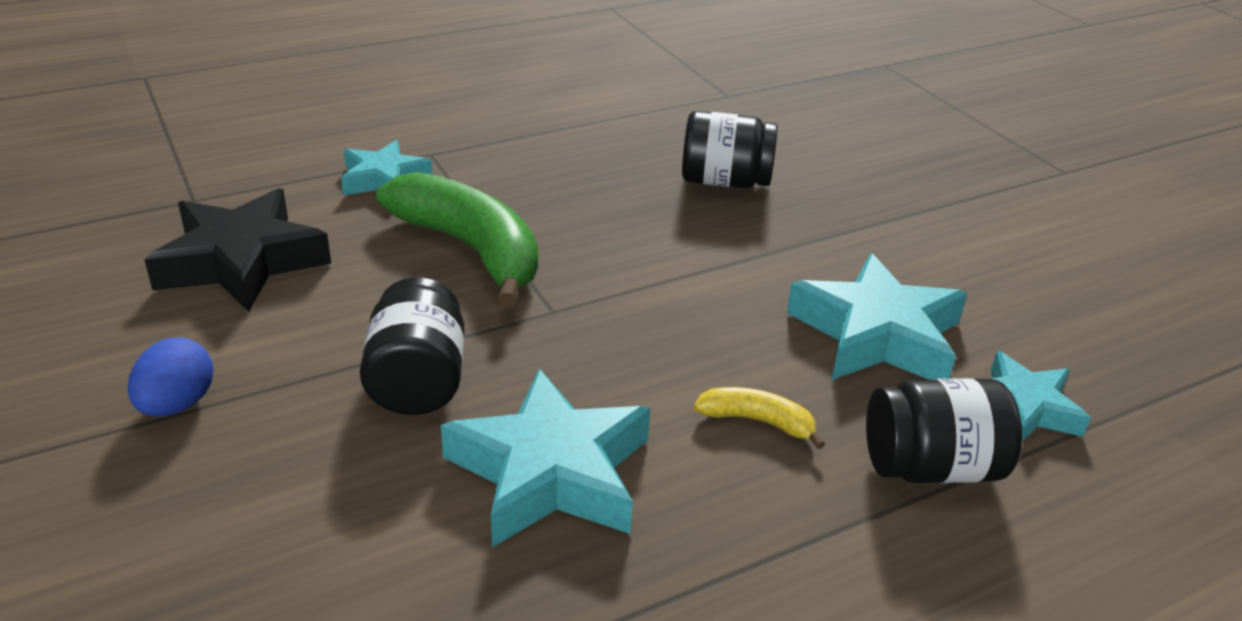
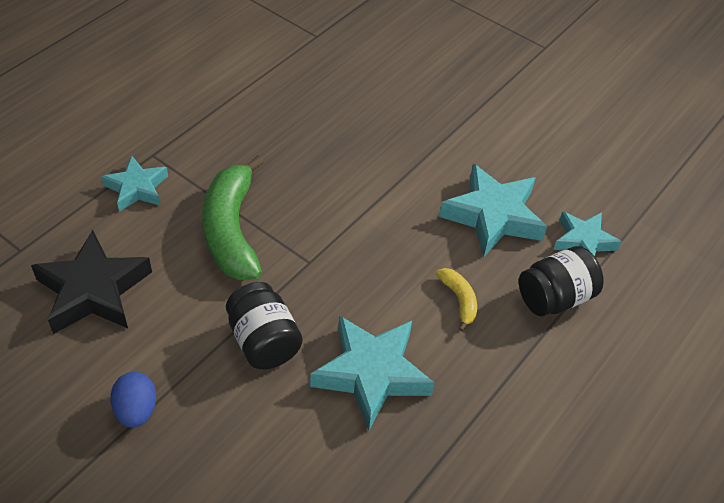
camera: 25 degrees left, 15 degrees up
(471, 249) = (232, 230): green banana -> green banana turned 120 degrees counterclockwise
(724, 181) = (353, 119): black jar -> none
(757, 421) = (459, 300): yellow banana -> yellow banana turned 75 degrees clockwise

